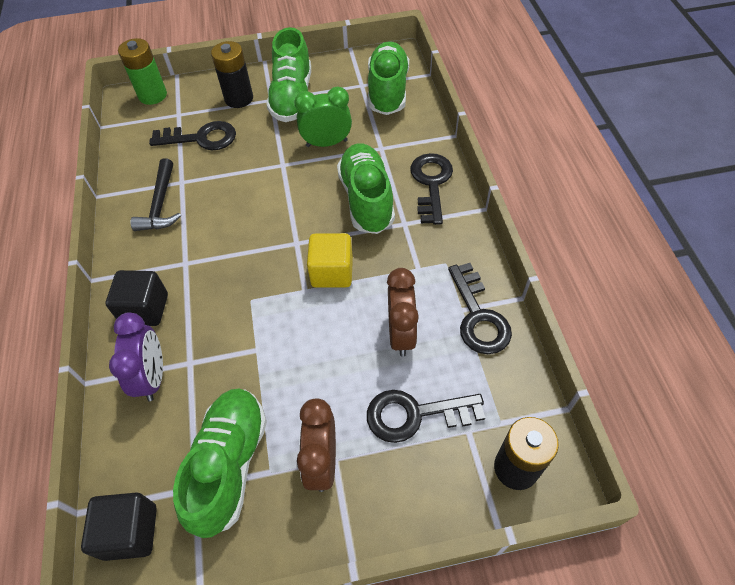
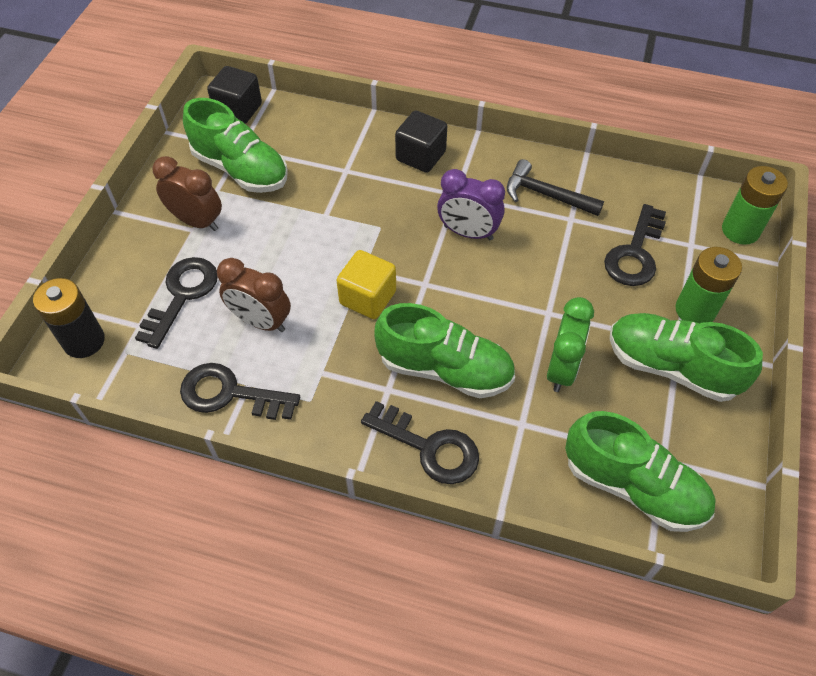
camera: 115 degrees right, 0 degrees up
(153, 377) = (349, 146): purple clock -> purple clock (468, 233)
(239, 98) = (695, 310): black battery -> green battery

